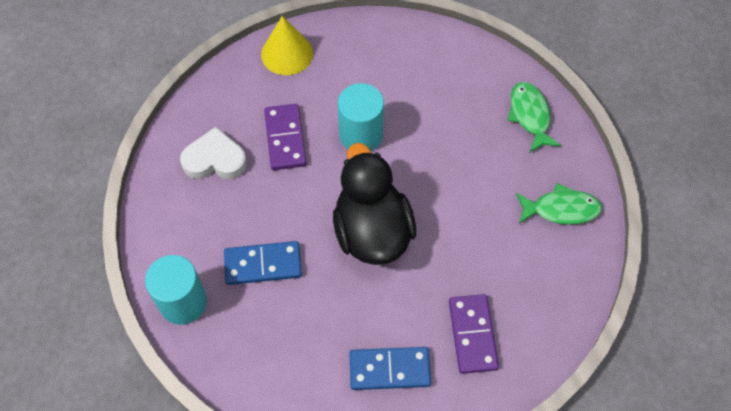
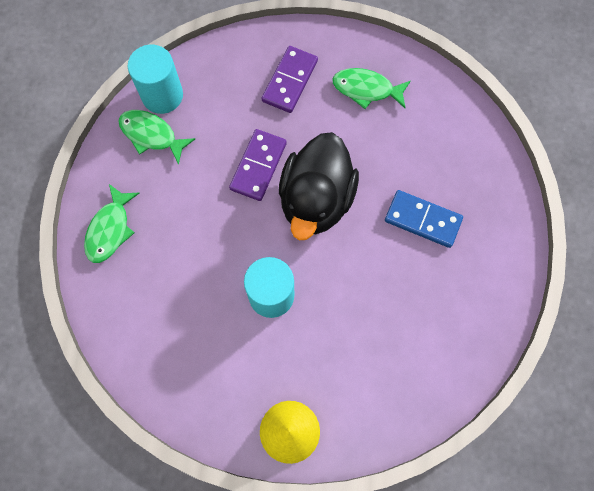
camera: 150 degrees left, 10 degrees up
(183, 302) = (504, 223): turquoise cylinder -> turquoise cylinder (162, 95)
(215, 160) = (419, 345): white heart -> none
(285, 138) = (343, 331): purple domino -> purple domino (258, 166)
(389, 369) = (366, 89): blue domino -> green fish

